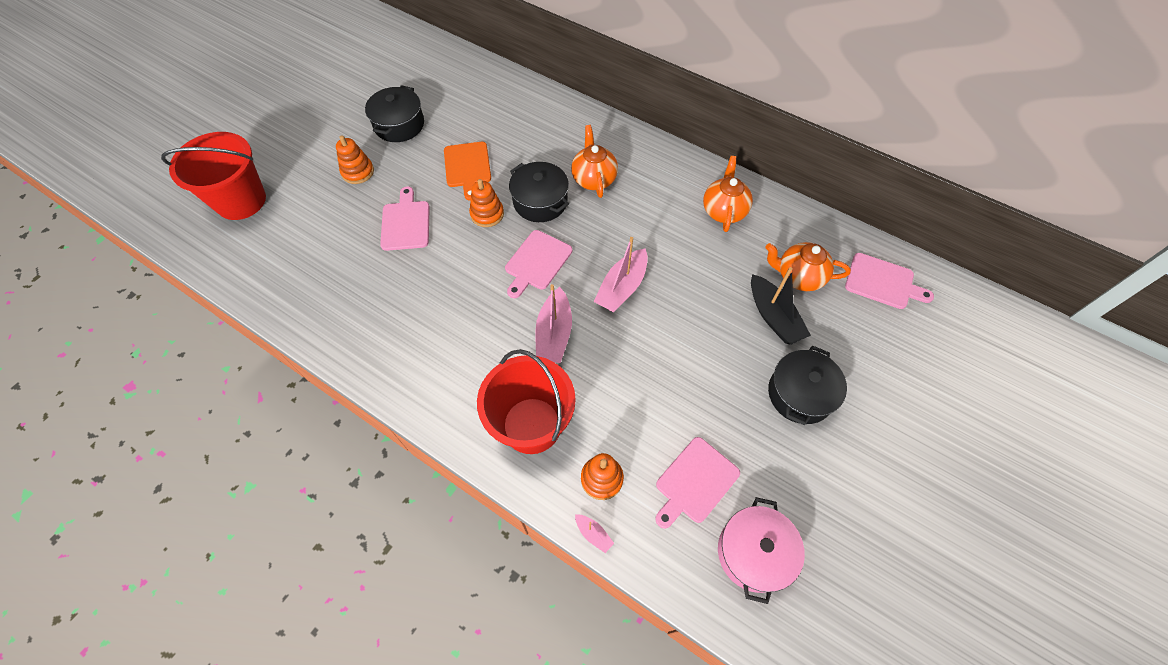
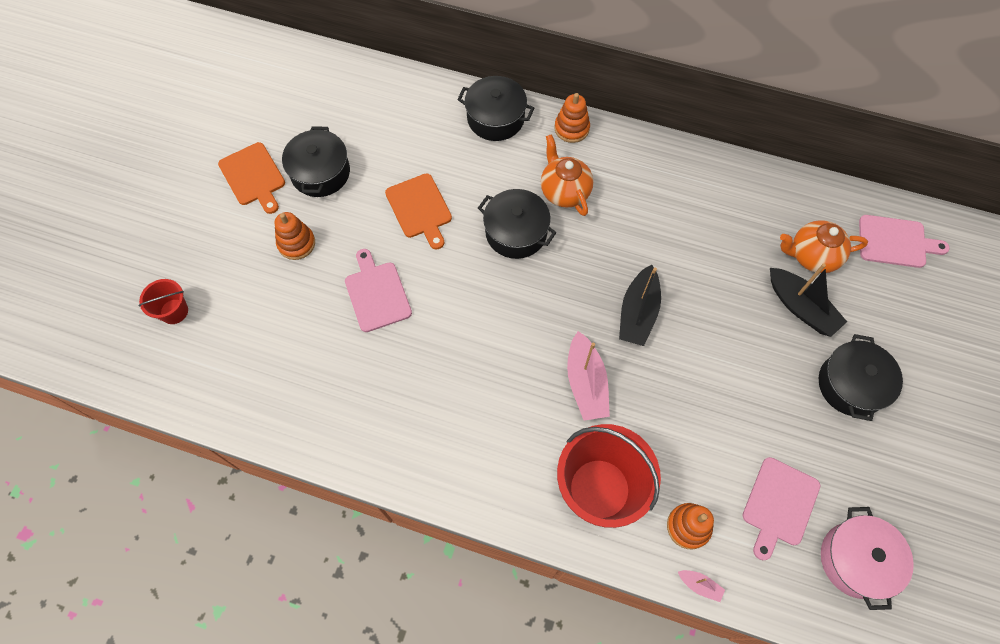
camera: 15 degrees left, 5 degrees up
(241, 201) = (174, 311): red bucket -> red bucket, size x0.48
(346, 117) = (253, 176): none -> orange cutting board
(487, 214) = (463, 261): orange stacking toy -> orange stacking toy (571, 128)
(537, 262) = (538, 305): pink cutting board -> none
(557, 113) = (495, 118): none -> black pot
(622, 288) = (638, 313): pink boat -> black boat
(724, 211) = (714, 197): orange teapot -> none

